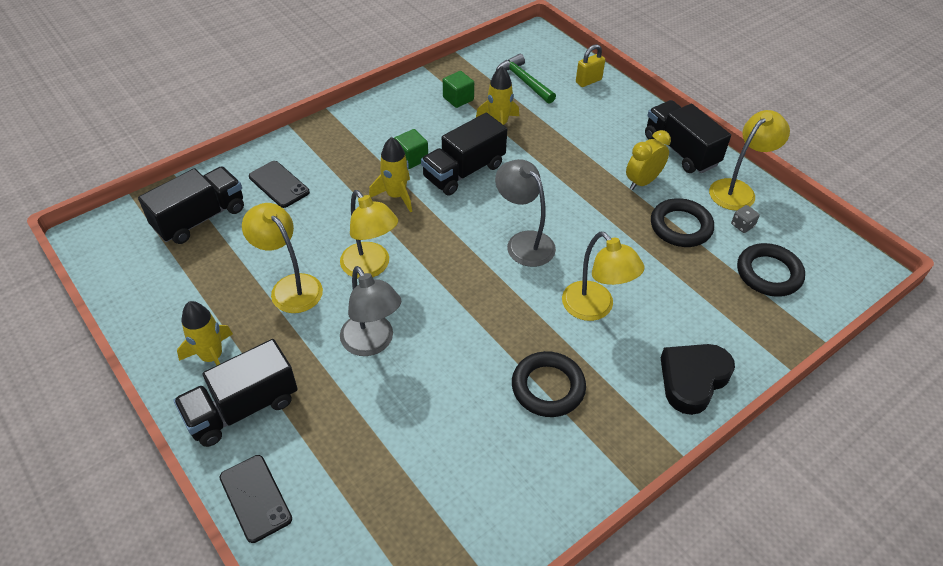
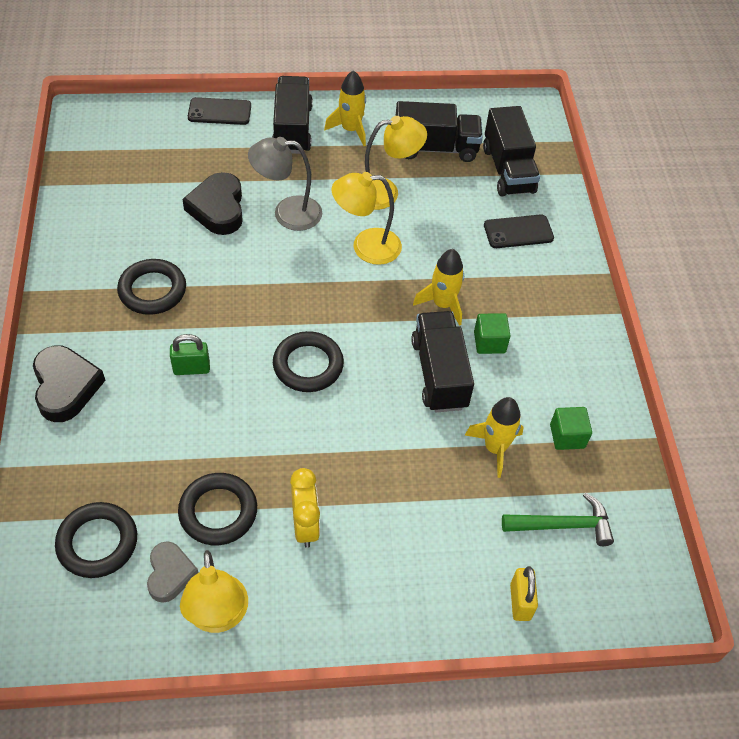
camera: 120 degrees right, 5 degrees up
(409, 402) = (218, 208): none -> black heart
(524, 242) = (308, 365): grey lamp -> black ring
(595, 308) = (191, 369): yellow lamp -> green padlock
(681, 150) = (322, 608): black truck -> black truck (435, 148)
(742, 225) = (170, 574): grey dice -> grey heart

